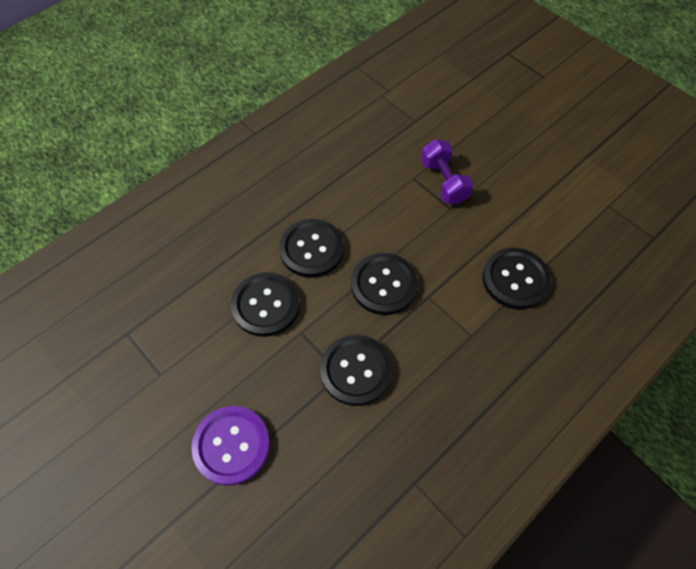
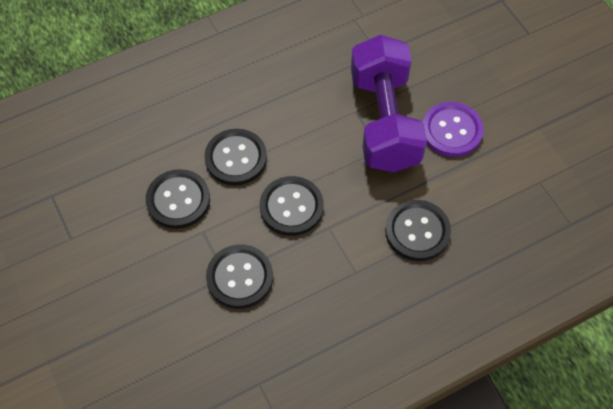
camera: 15 degrees right, 0 degrees up
(231, 445) = (113, 313): purple button -> purple button (451, 130)
(444, 181) = (384, 121): purple dumbbell -> purple dumbbell, size x1.99

